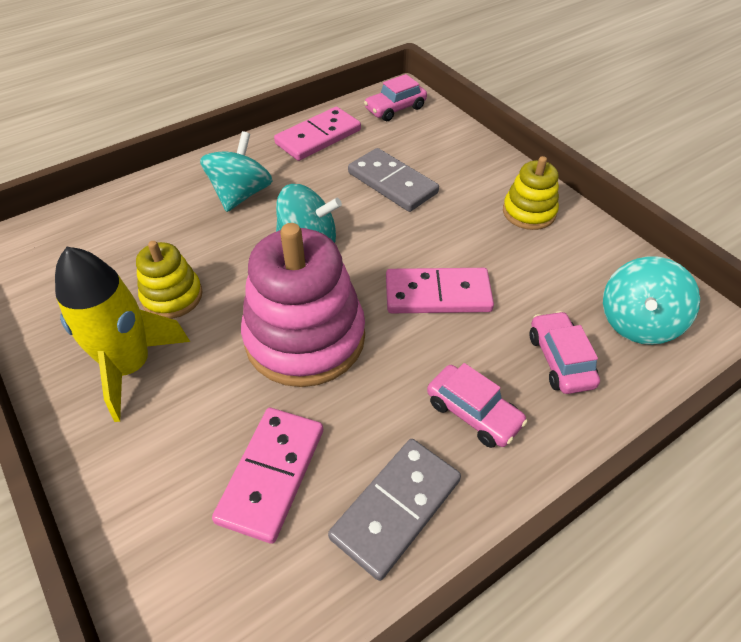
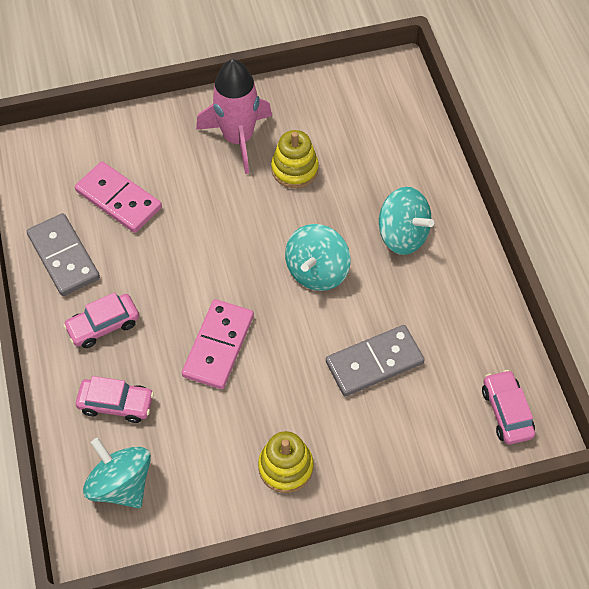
camera: 110 degrees right, 10 degrees up
(130, 366) = (238, 138): yellow rocket -> pink rocket
(305, 338) = (216, 243): pink stacking toy -> none
(318, 137) = (474, 320): pink domino -> none

